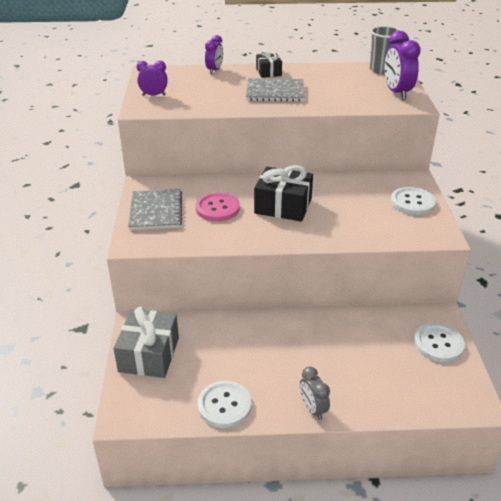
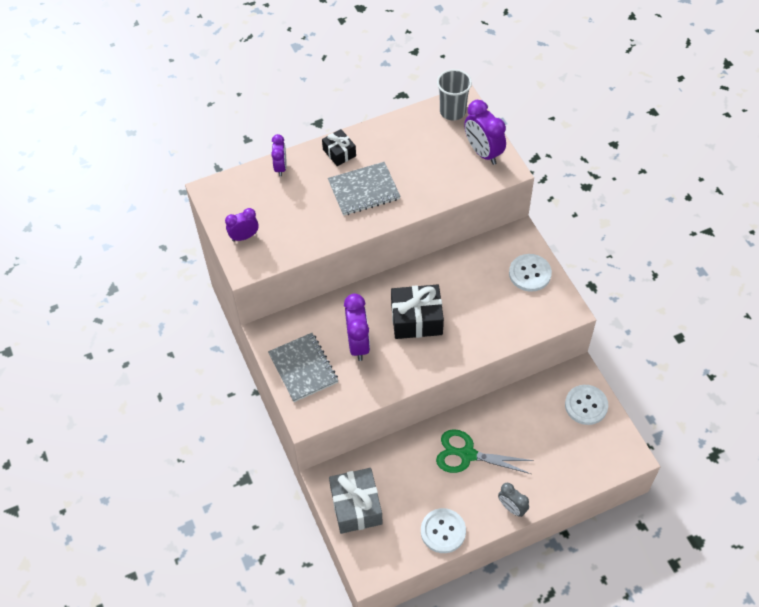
camera: 20 degrees left, 20 degrees up
(217, 208) = (358, 344): pink button -> purple clock
(288, 347) = (467, 454): none -> green scissors

